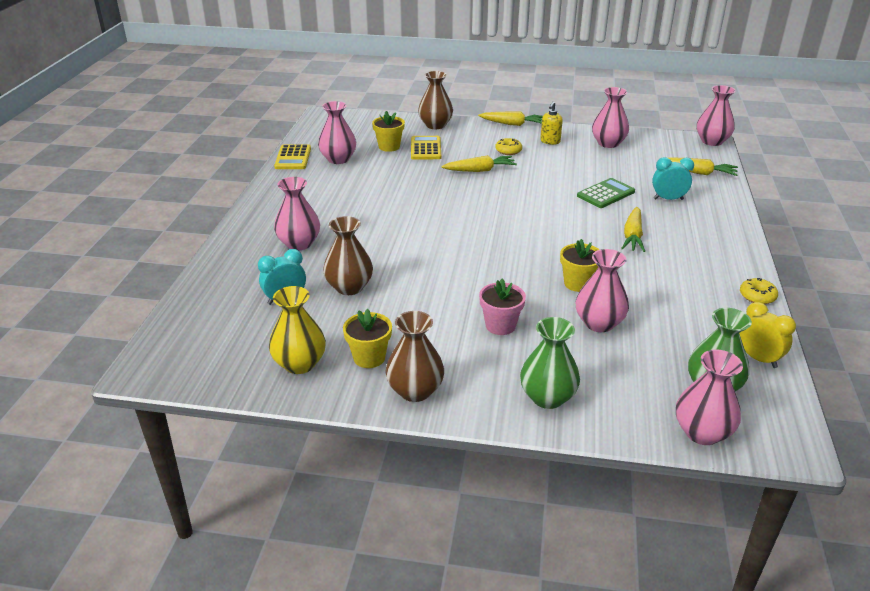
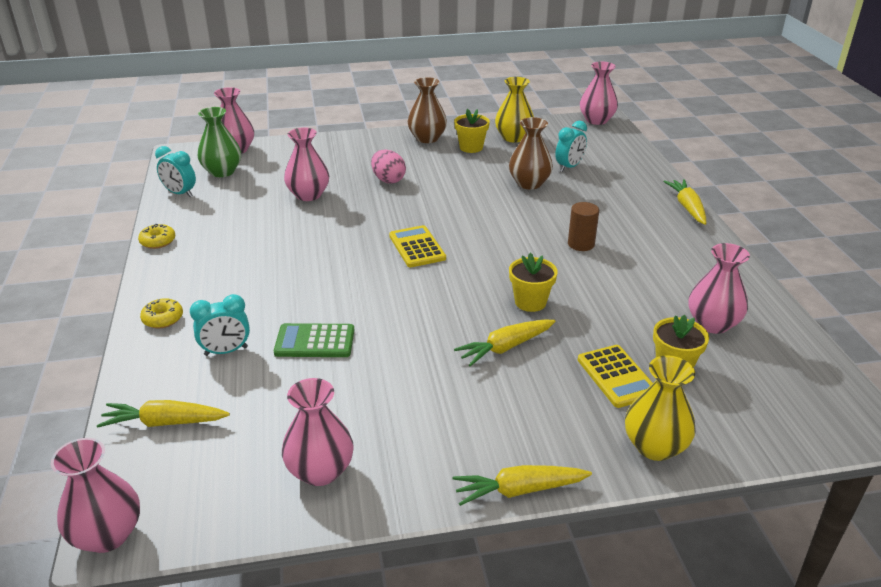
camera: 160 degrees right, 0 degrees up
(293, 158) = (772, 312): yellow calculator -> yellow calculator (417, 247)
(299, 243) = (614, 208): pink vase -> pink vase (596, 120)
(365, 219) = (581, 244): none -> brown cylinder
(435, 125) = (655, 446): brown vase -> yellow vase
(500, 325) = (388, 180): pink flower pot -> pink egg
(508, 151) = (487, 403): yellow donut -> yellow donut (163, 319)
(547, 397) = (339, 149): green vase -> none
(550, 141) = (428, 448): yellow soap dispenser -> none
(578, 283) = (331, 222): yellow flower pot -> yellow flower pot (530, 302)
(605, 194) = (315, 341): green calculator -> green calculator turned 60 degrees clockwise
(632, 236) = (278, 283): yellow carrot -> yellow carrot (687, 207)
(758, 358) = (180, 193): yellow clock -> turquoise clock

